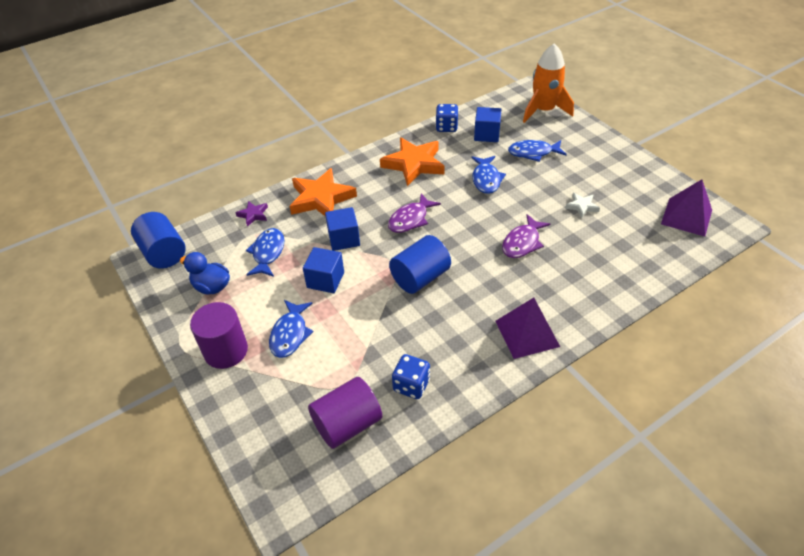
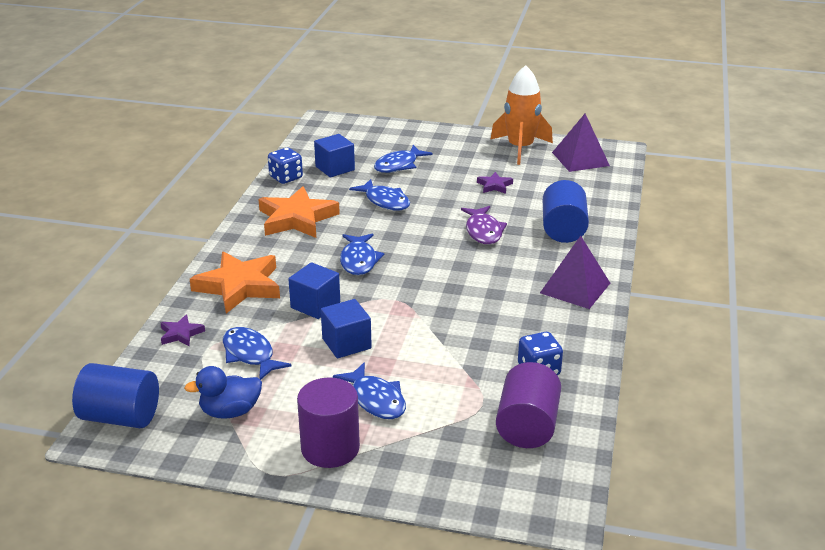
camera: 45 degrees left, 15 degrees down
(410, 219) = (359, 260): purple fish -> blue fish
(420, 277) = (433, 297): blue cylinder -> blue cylinder (563, 230)
(544, 111) = (362, 131): orange rocket -> orange rocket (520, 148)
(582, 206) = (494, 186): white star -> purple star

